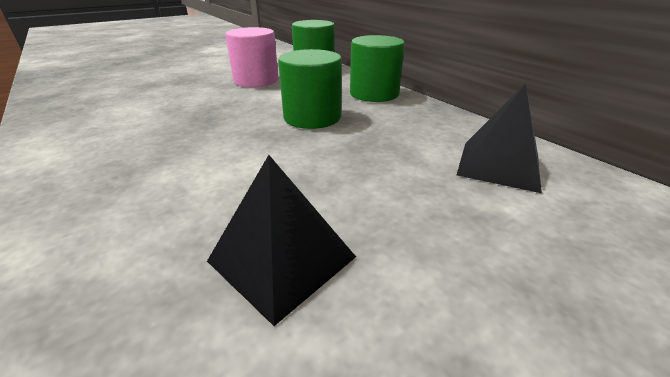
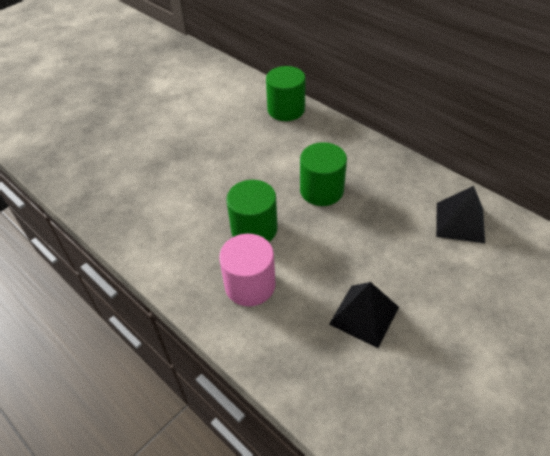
camera: 10 degrees left, 15 degrees up
(256, 80) = (246, 142): pink cylinder -> pink cylinder (250, 285)
(374, 93) = (355, 147): green cylinder -> green cylinder (254, 229)

